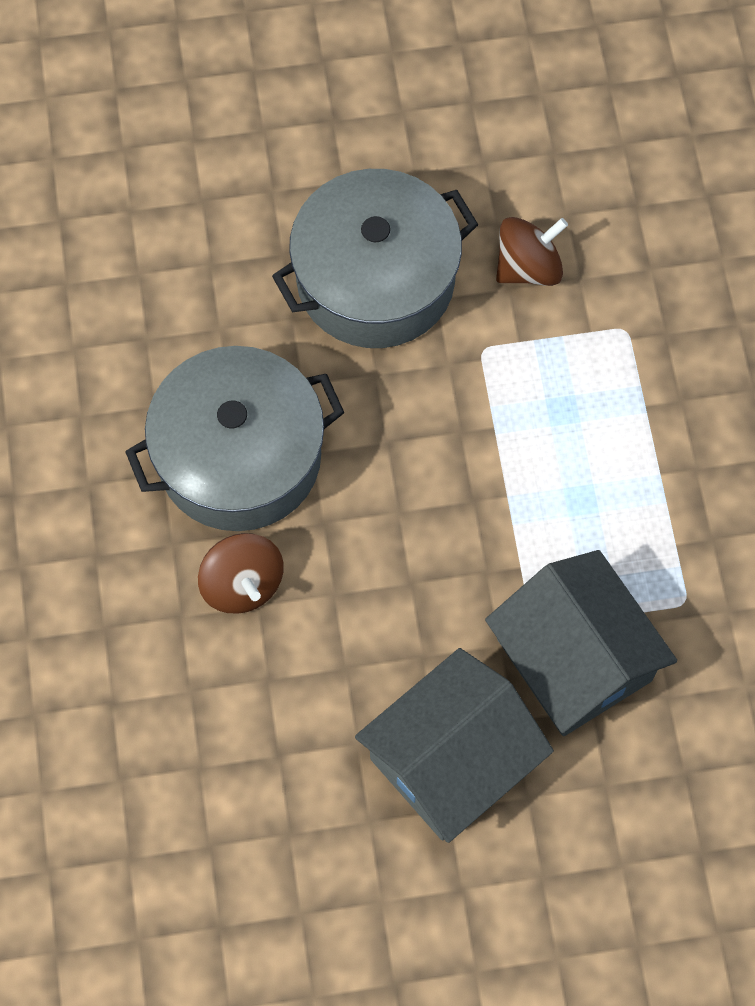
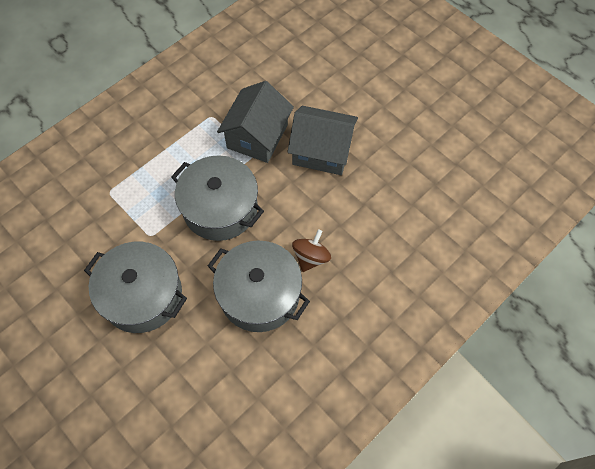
camera: 125 degrees left, 5 degrees down
(456, 494) = (220, 208): none -> grey pot
(528, 267) = (100, 241): brown spinning top -> none

